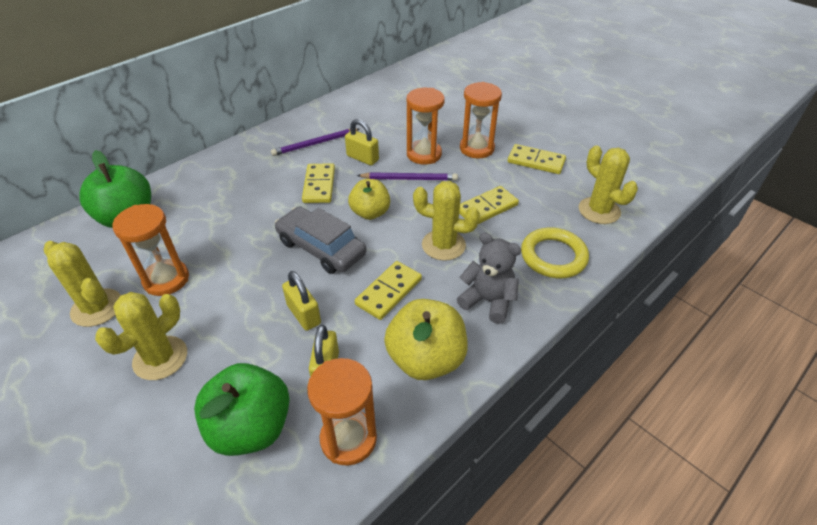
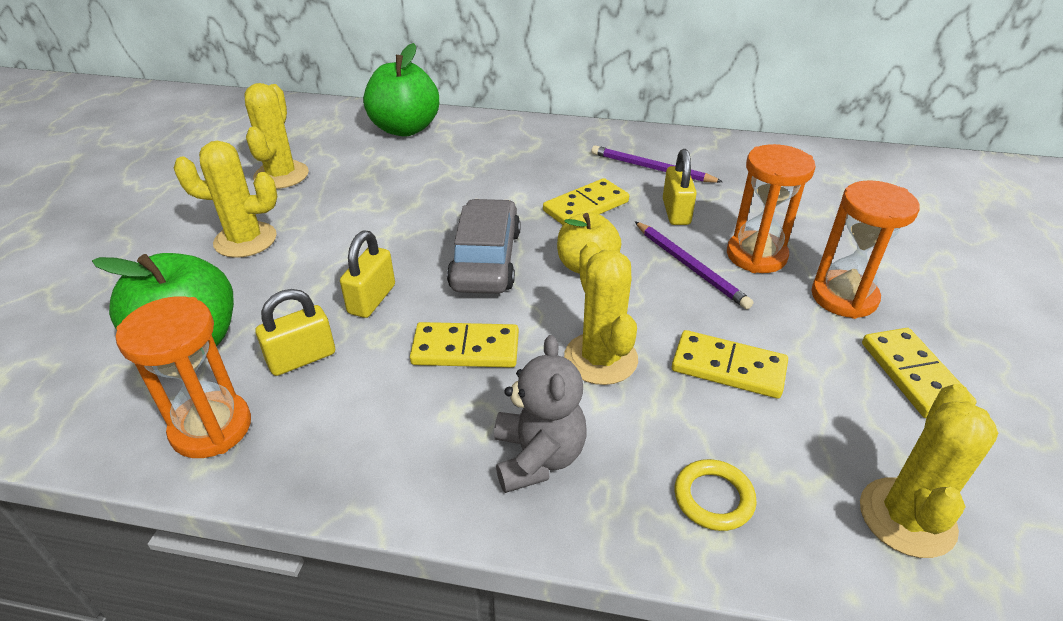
camera: 55 degrees right, 5 degrees down
(166, 279) = (346, 190): orange hourglass -> none
(426, 359) = (378, 440): yellow apple -> none
(553, 256) = (713, 498): yellow ring -> yellow ring, size x0.61

